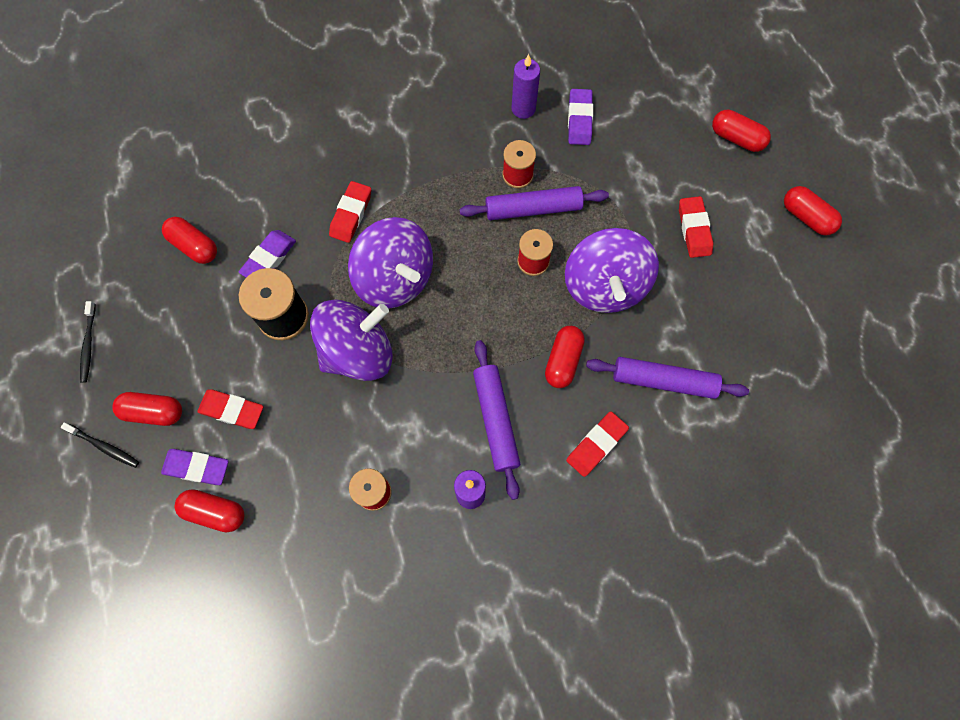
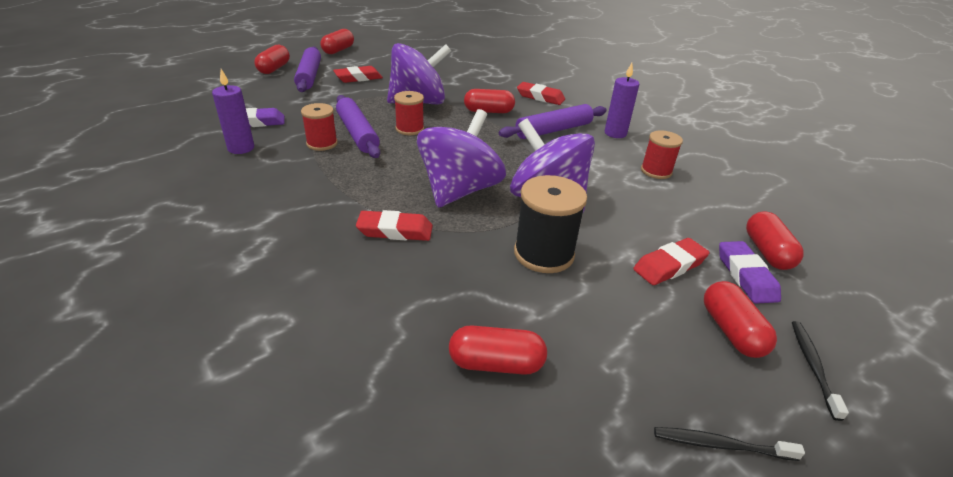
camera: 110 degrees left, 35 degrees down
(88, 345) = (720, 445): black toothbrush -> black toothbrush turned 150 degrees counterclockwise
(194, 246) = (496, 363): red capsule -> red capsule turned 75 degrees clockwise
(232, 410) = (669, 266): red eraser -> red eraser turned 60 degrees clockwise
(269, 258) = (479, 282): purple eraser -> none
(664, 381) = (480, 81): purple rolling pin -> purple rolling pin (309, 76)

